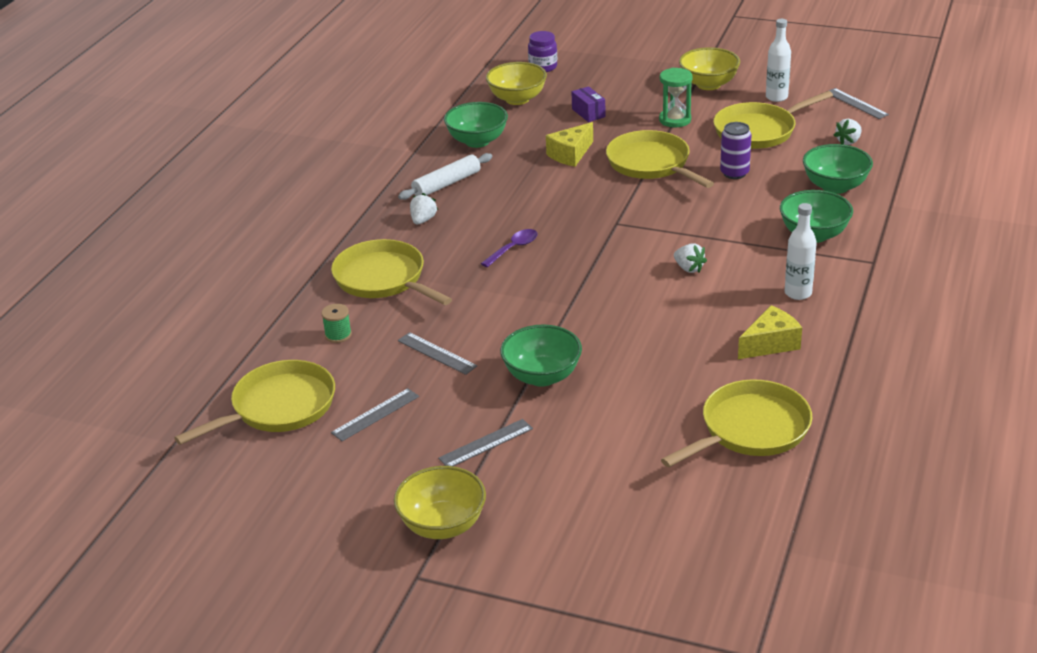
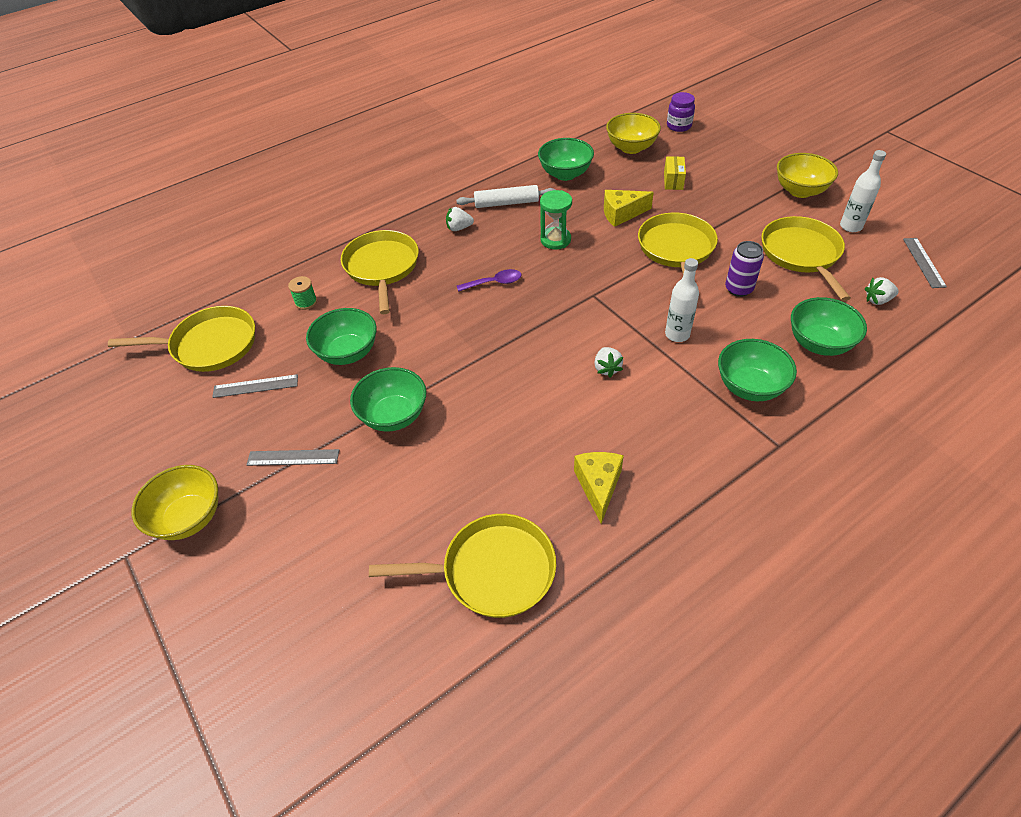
camera: 35 degrees right, 15 degrees up
(423, 220) = (459, 228): white strawberry -> white strawberry turned 150 degrees counterclockwise
(437, 353) = (348, 353): grey ruler -> green bowl
(588, 113) = (673, 181): purple box -> yellow box
(675, 120) = (737, 214): green hourglass -> green hourglass (555, 240)
(758, 131) = (801, 254): yellow pan -> yellow pan turned 75 degrees clockwise
(770, 344) = (598, 486): yellow cheese -> yellow cheese turned 90 degrees counterclockwise
(798, 293) = (675, 444): white bottle -> white bottle (677, 334)

